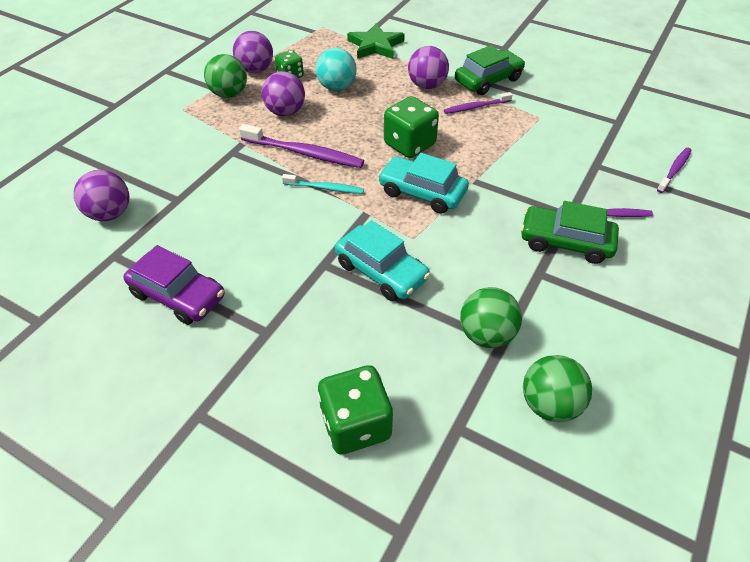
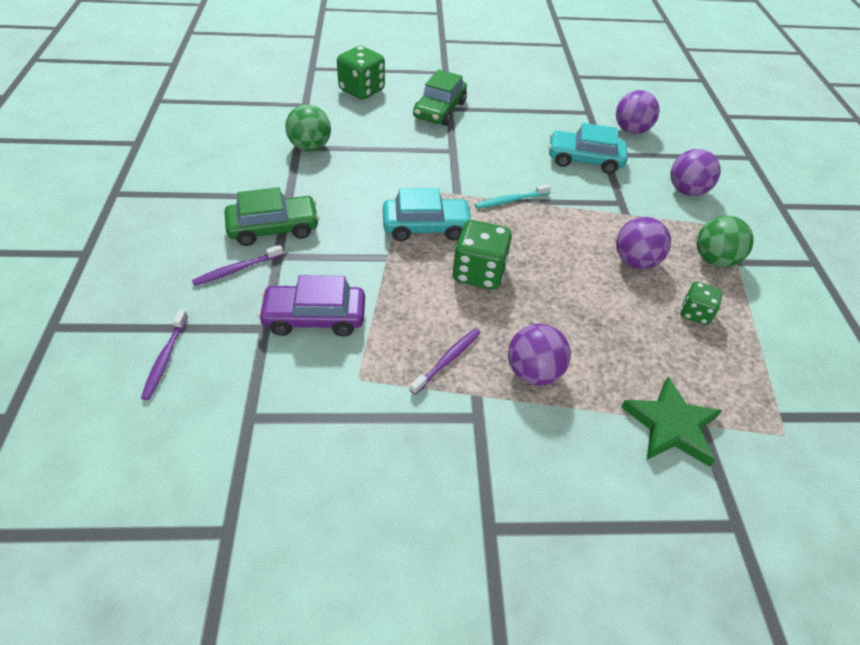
camera: 145 degrees right, 0 degrees up
(178, 295) = (521, 107): purple car -> purple car (314, 317)
(256, 70) = (740, 305): purple ball -> purple ball (686, 191)
(304, 153) = (563, 224): purple toothbrush -> none
(337, 87) = (628, 319): turquoise ball -> none
(381, 271) = (409, 159): turquoise car -> turquoise car (584, 160)
(488, 80) = (464, 423): green car -> green car (439, 110)
(549, 404) = (254, 127): green ball -> none

